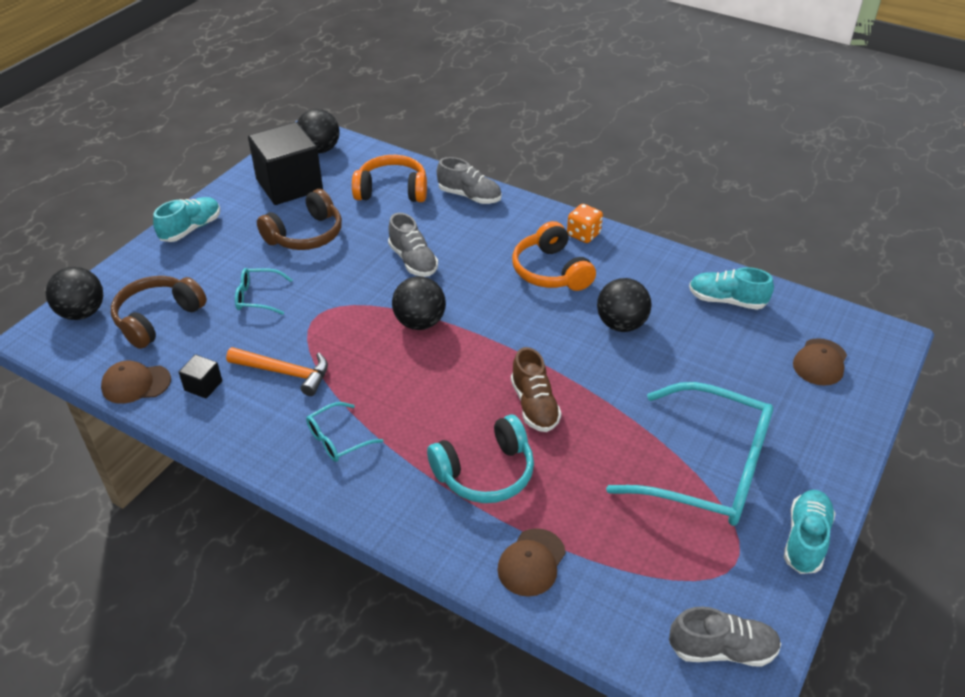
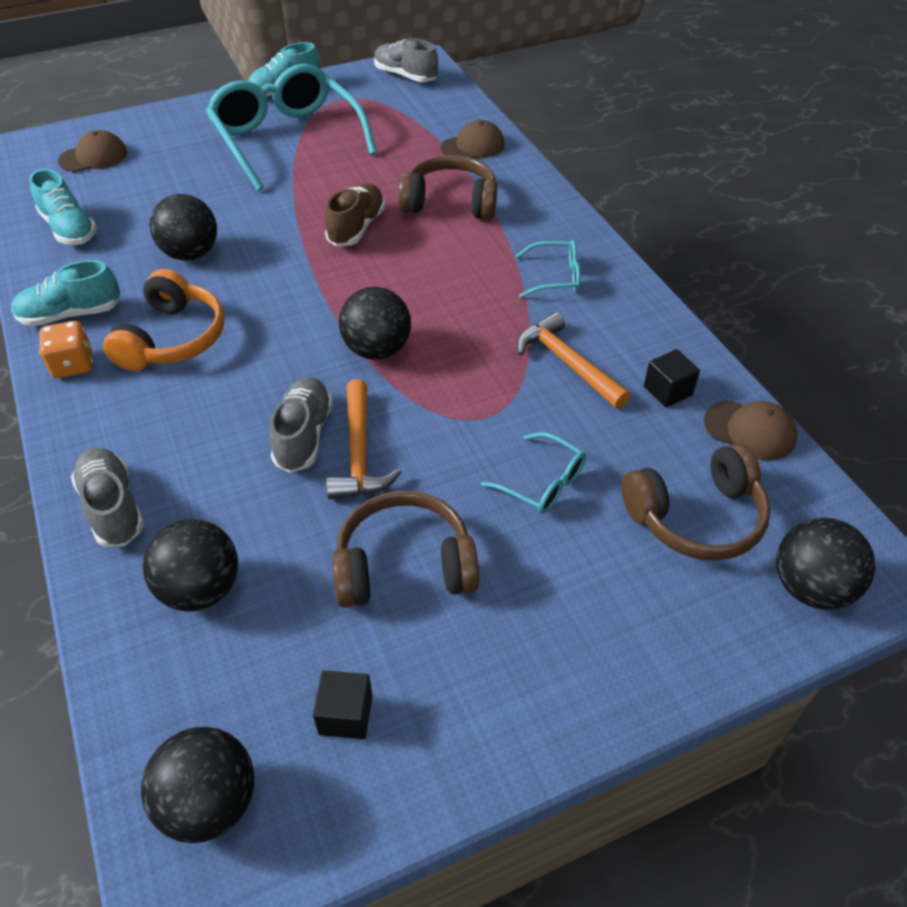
camera: 145 degrees left, 5 degrees up
(191, 229) = (580, 692): turquoise shoe -> turquoise shoe (71, 314)
(289, 185) = (345, 715): black cube -> black cube, size x0.42
(373, 266) = (359, 453): none -> orange hammer
(392, 191) = (201, 589): orange headphones -> black ball
(485, 472) = (450, 203): turquoise headphones -> brown headphones

